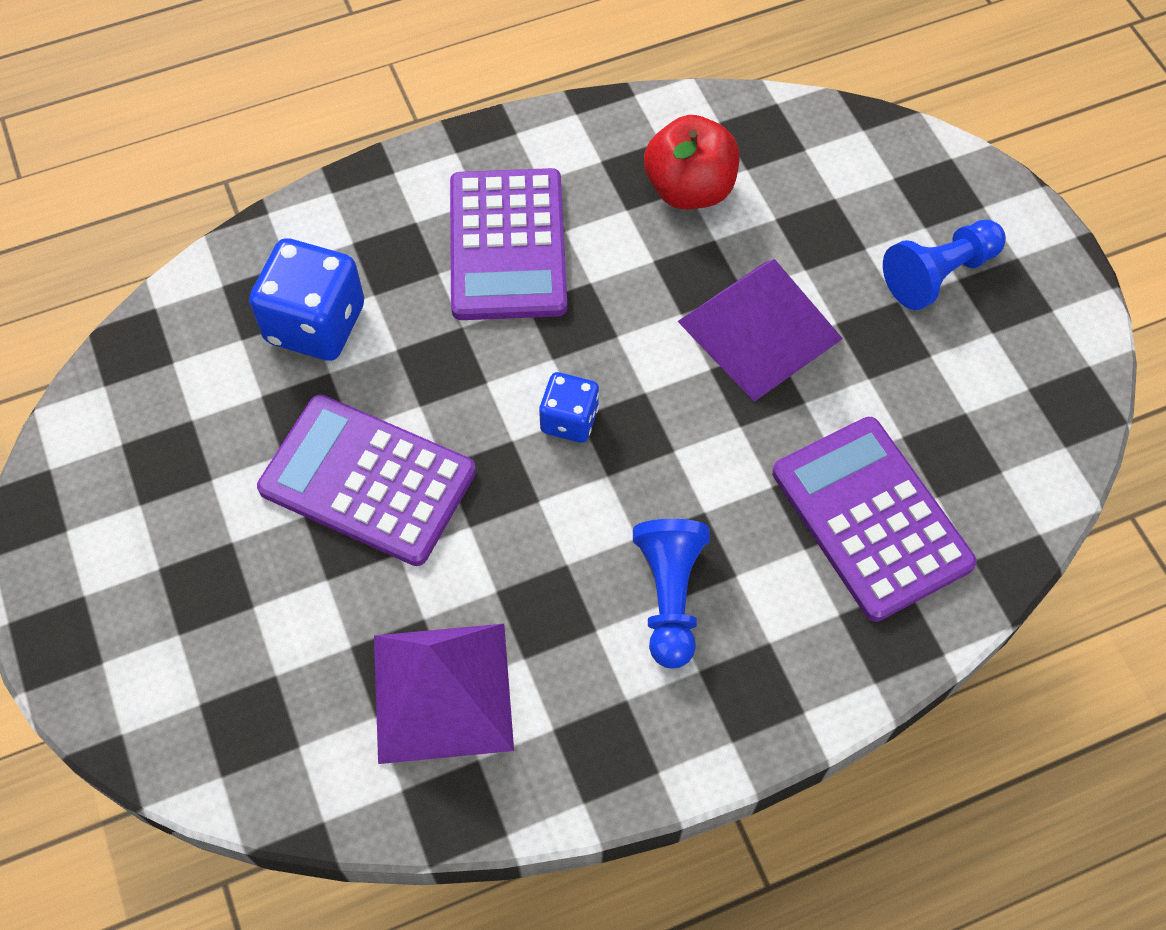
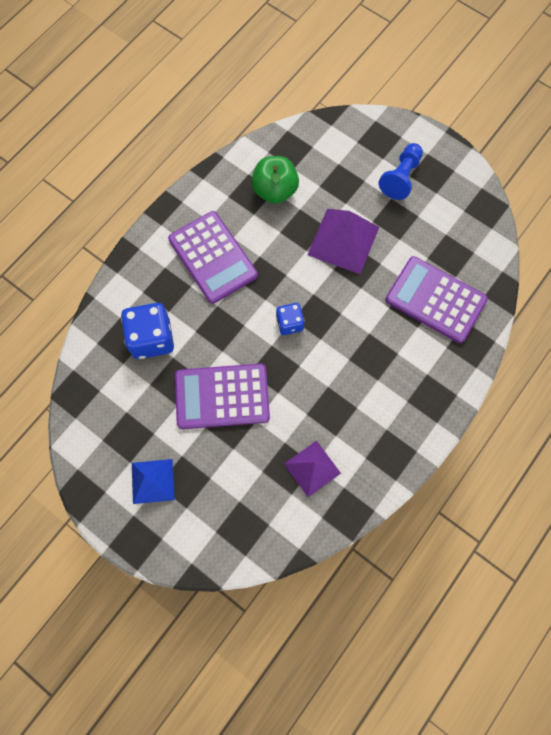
camera: 30 degrees left, 10 degrees up
(155, 557) = (152, 481): none -> blue pyramid
(442, 691) = (312, 468): purple pyramid -> purple pyramid, size x0.66
(670, 597) = (377, 377): blue pawn -> none
(689, 189) = (275, 190): red apple -> green apple

